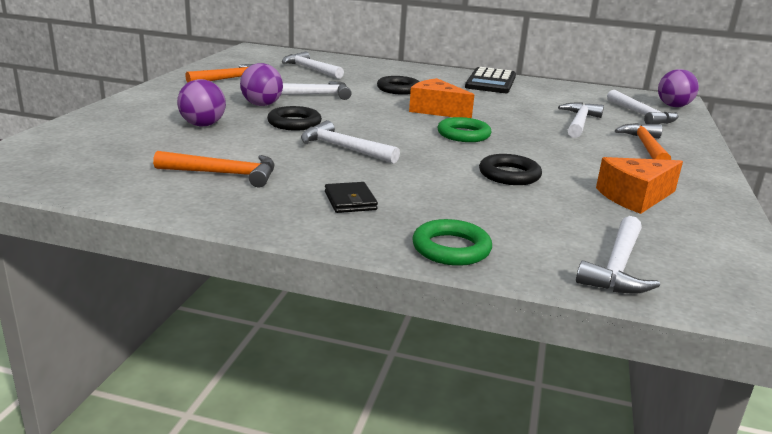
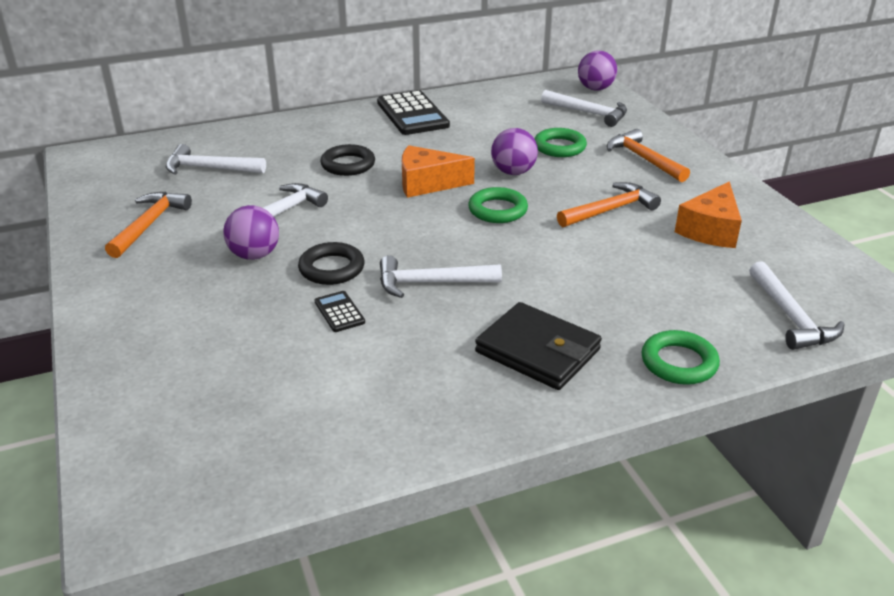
camera: 35 degrees left, 10 degrees up
(203, 125) = (247, 319): purple ball -> purple ball (513, 172)
(224, 174) = (385, 378): orange hammer -> orange hammer (610, 210)
(259, 140) = (339, 312): none -> black calculator
(350, 201) = (537, 351): black wallet -> black wallet, size x1.80
(509, 175) = (601, 248): black ring -> none
(579, 123) = (559, 147): white hammer -> green ring

